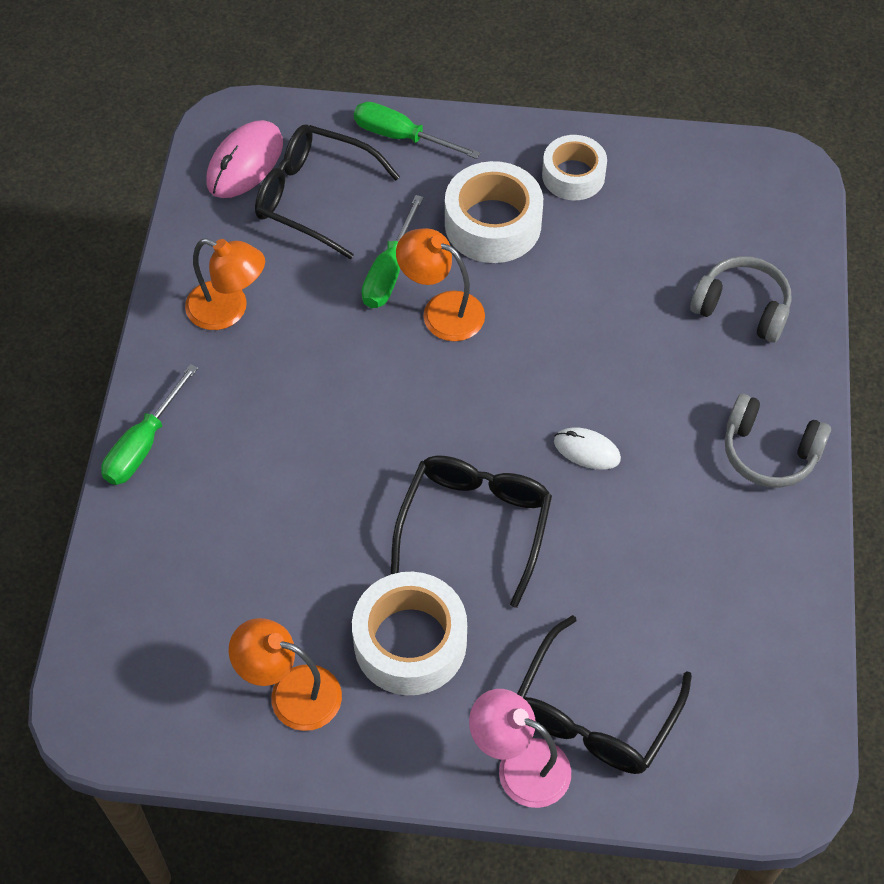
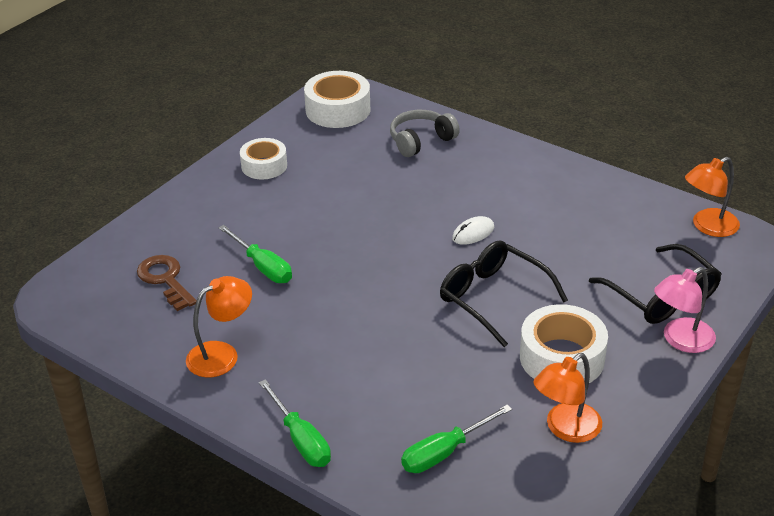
camera: 60 degrees left, 20 degrees down
(245, 163) = (100, 302): pink mouse -> none
(314, 197) = (165, 280): black glasses -> brown key
(401, 137) = (157, 223): green screwdriver -> green screwdriver (445, 452)
(441, 310) = (316, 255): orange lamp -> orange lamp (708, 227)
(493, 224) = (268, 210): white tape -> white tape (338, 110)
(769, 452) = (527, 167): grey headphones -> none

